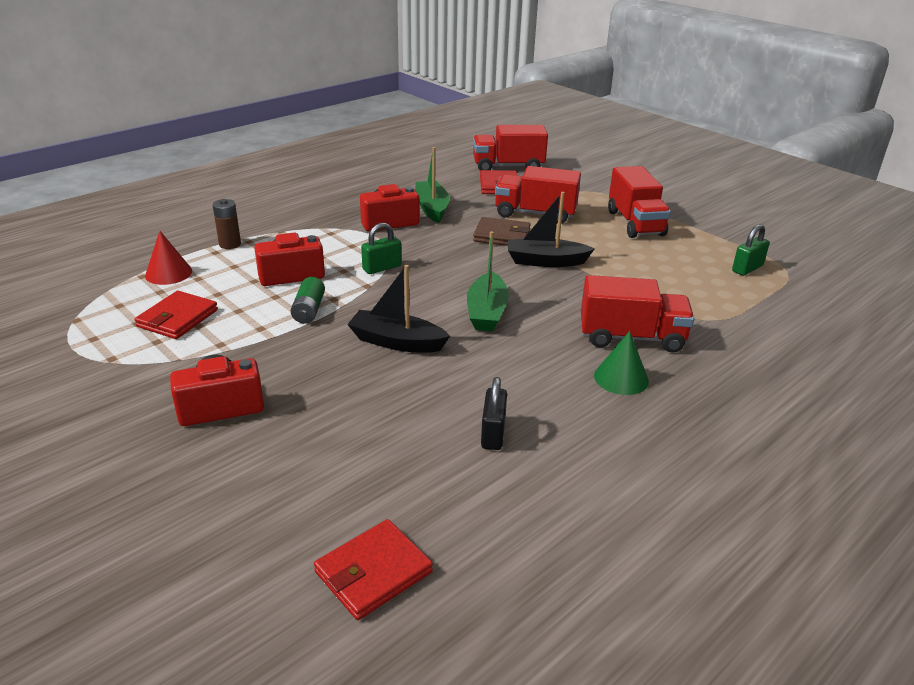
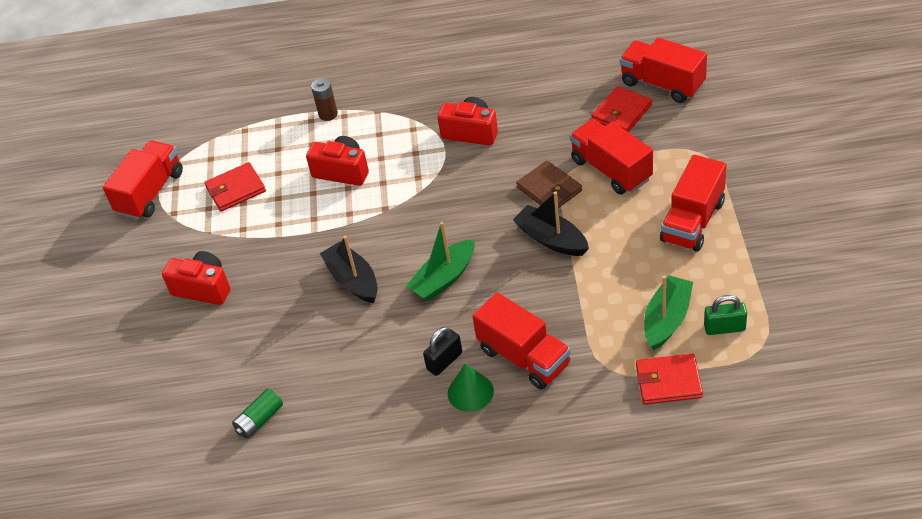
camera: 45 degrees right, 15 degrees up
(60, 351) = (150, 193): none -> red truck
(168, 273) = (263, 134): red cone -> none
(309, 310) = (323, 218): green battery -> green battery (259, 420)
(373, 572) = (188, 453): red wallet -> red wallet (668, 381)
(382, 268) = (414, 191): green padlock -> none
(432, 208) = (525, 125): green boat -> green boat (667, 319)
(493, 433) = (336, 394): black padlock -> black padlock (444, 361)

